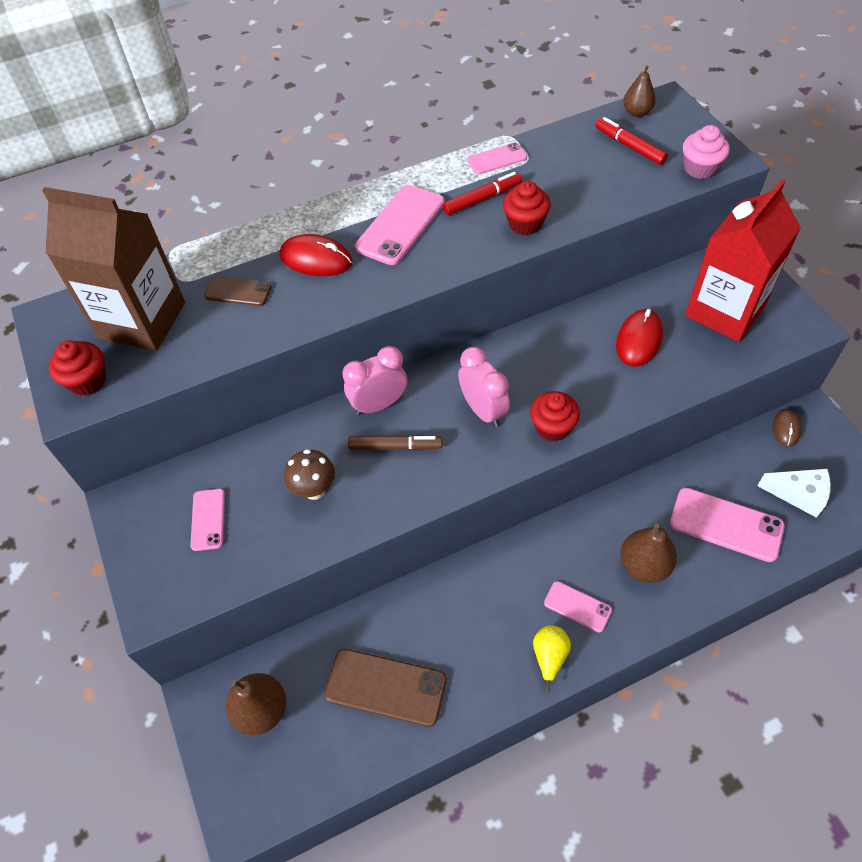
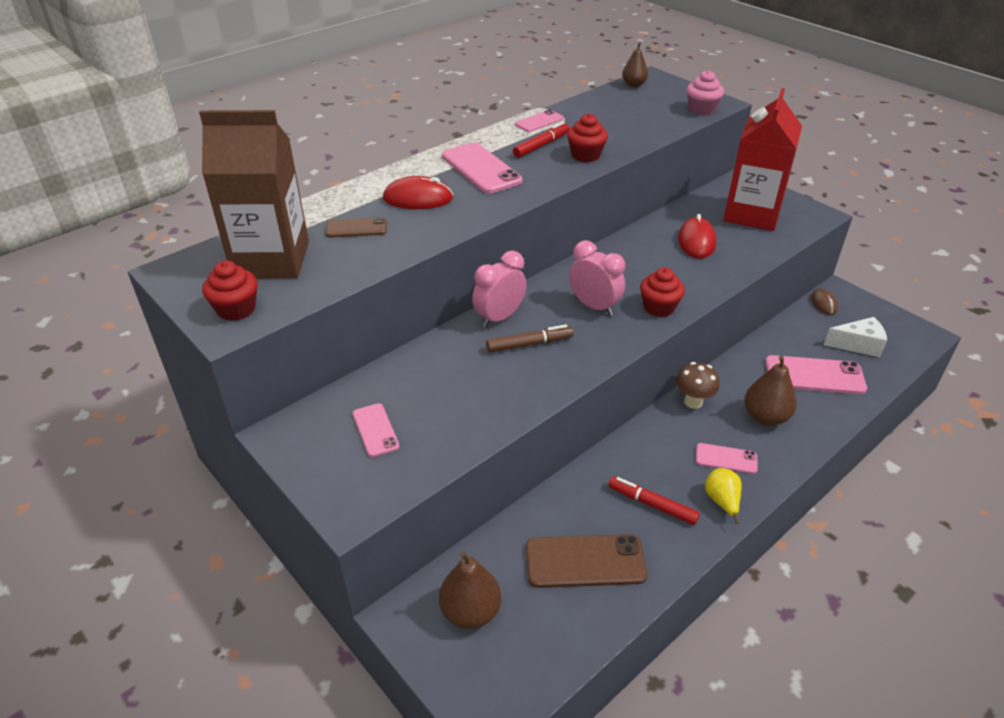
camera: 20 degrees left, 15 degrees down
(314, 490) = (470, 388): brown mushroom -> brown mushroom (693, 402)
(400, 225) = (481, 169): pink phone -> pink phone turned 45 degrees counterclockwise
(629, 146) = (640, 103): red marker -> red marker (652, 504)

